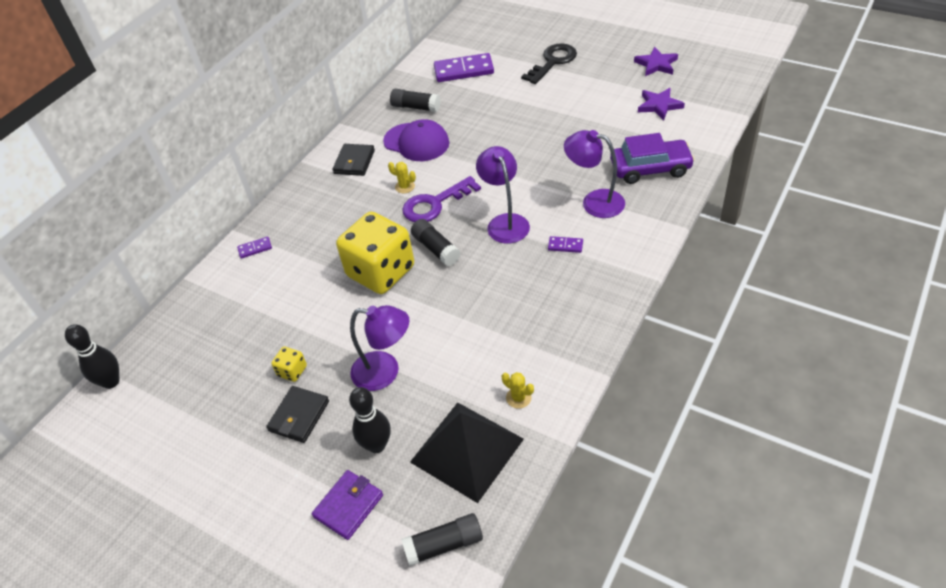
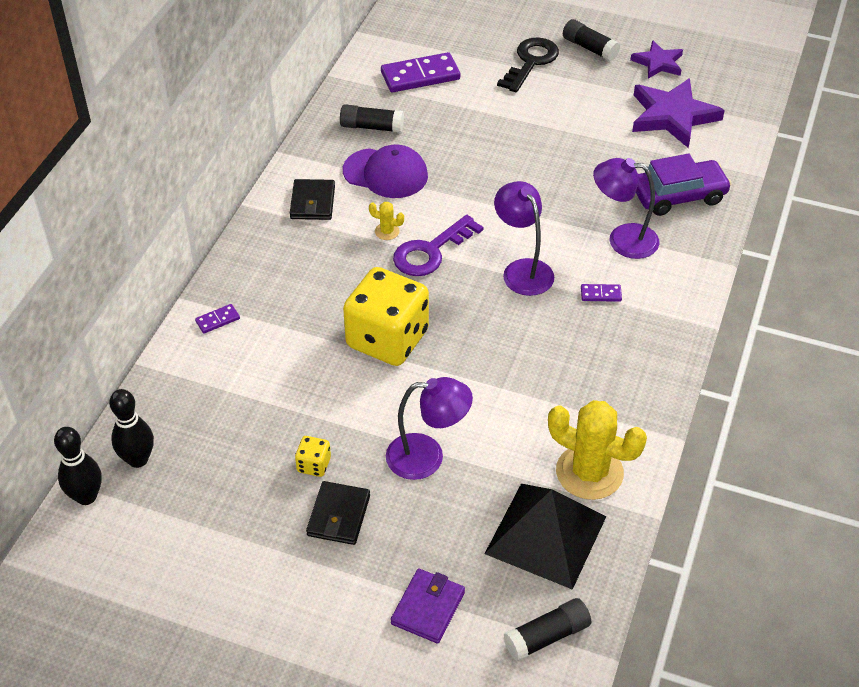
camera: 15 degrees left, 0 degrees up
(377, 445) = (441, 539): black bowling pin -> black bowling pin (138, 459)
(436, 249) = (447, 307): black glue stick -> black glue stick (589, 48)
(518, 398) = (589, 472): yellow cactus -> yellow cactus, size x2.32
(659, 105) = (672, 116): purple star -> purple star, size x1.68

